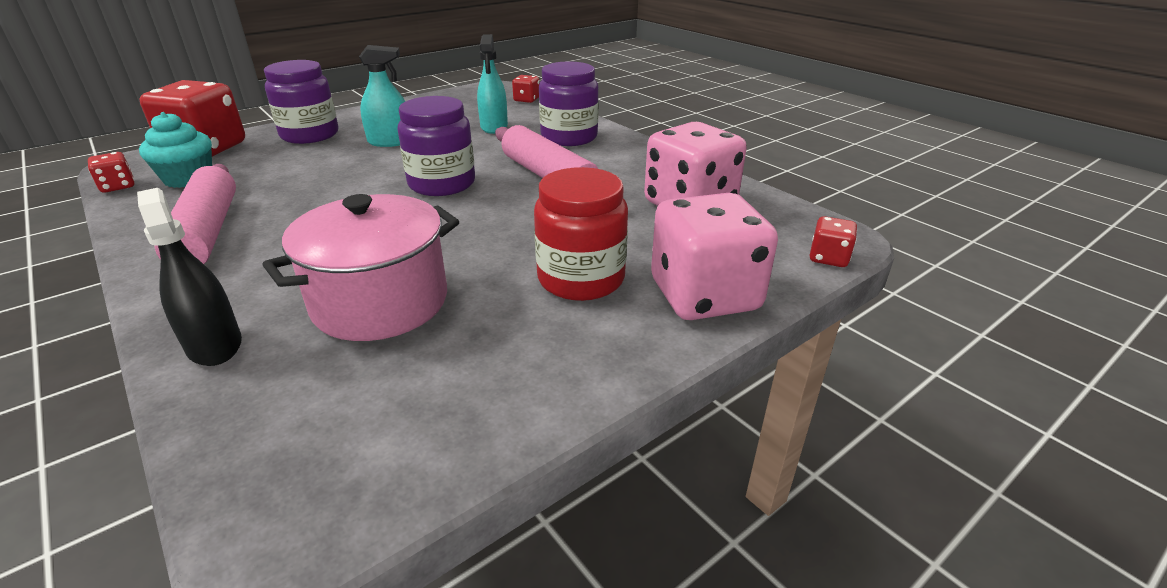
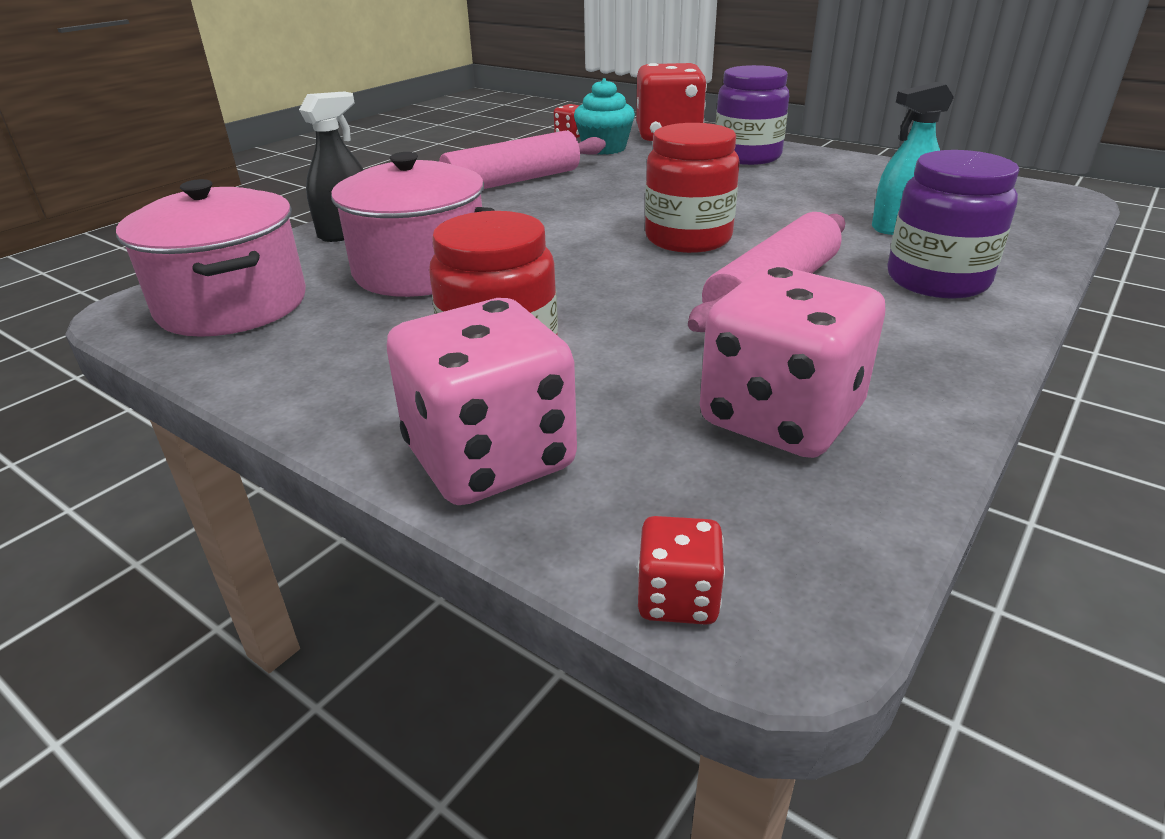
camera: 75 degrees right, 0 degrees up
(349, 435) = (232, 305): none -> pink pot
(390, 142) = (774, 190): turquoise spray bottle -> none
(442, 184) = (688, 238): purple jar -> red jar
(526, 100) = (1046, 224): red dice -> none

